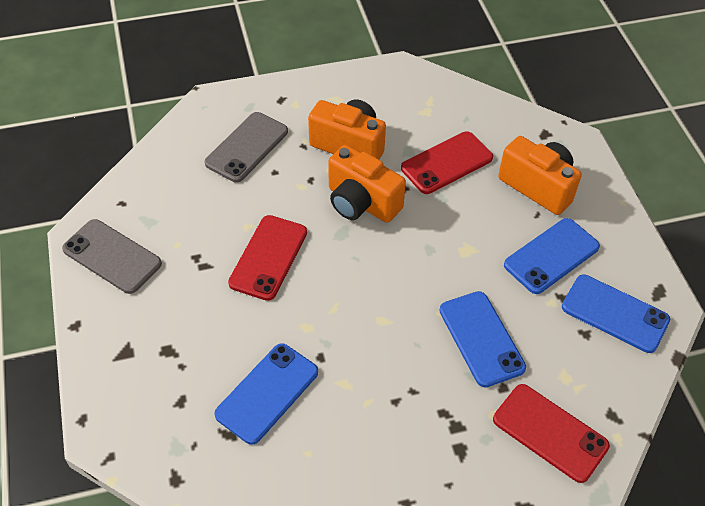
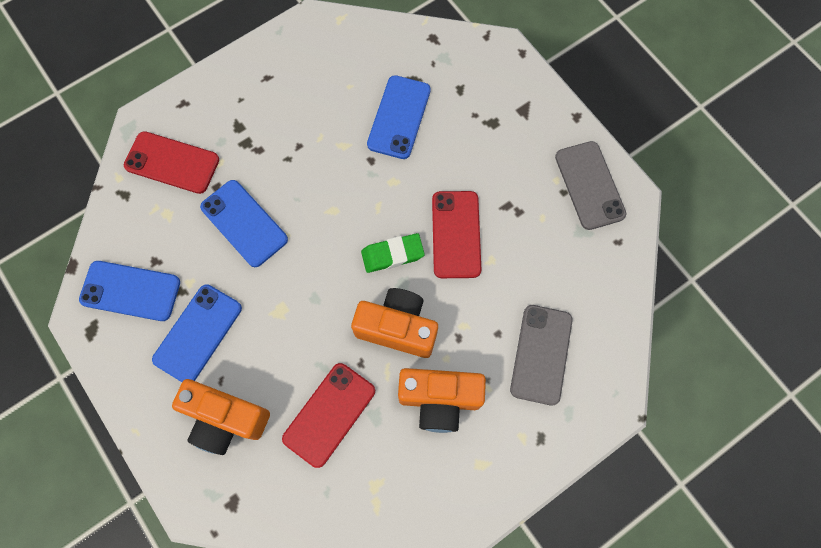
camera: 160 degrees right, 20 degrees up
(112, 256) = (589, 185): grey phone -> grey phone turned 60 degrees clockwise
(339, 260) = (392, 255): none -> green eraser

